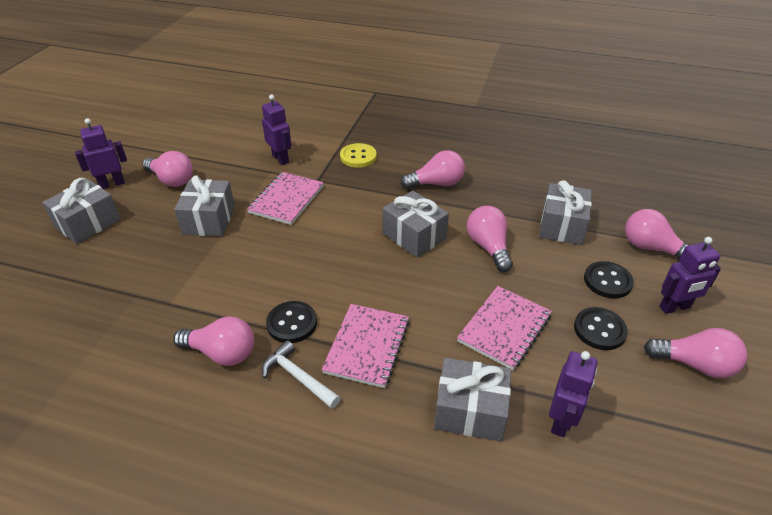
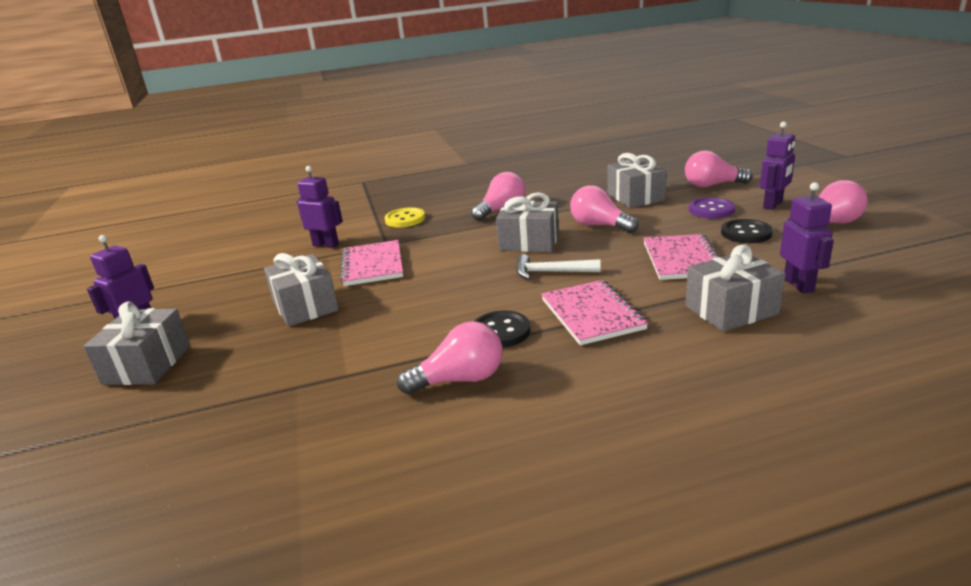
camera: 30 degrees left, 15 degrees down
(172, 180) = (216, 298): pink light bulb -> none
(298, 377) = (560, 359): white hammer -> white hammer (551, 272)
(607, 281) = (711, 210): black button -> purple button

